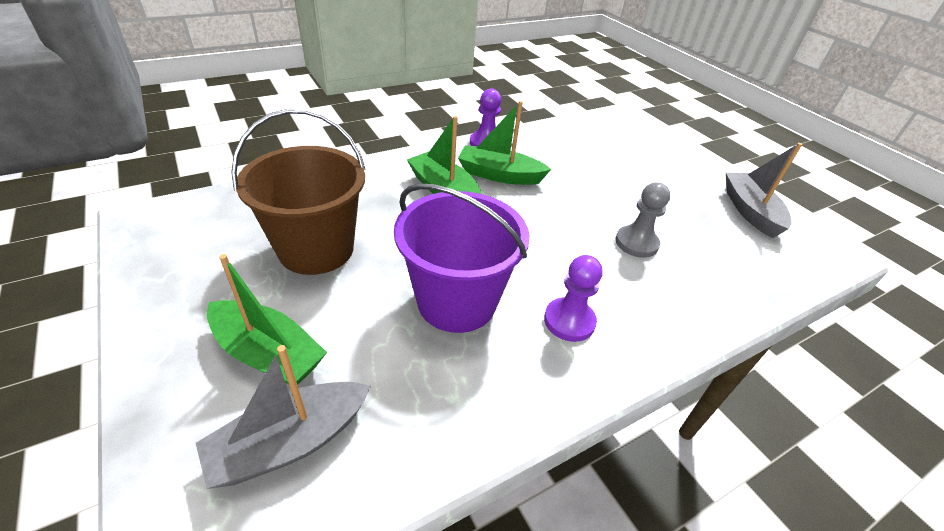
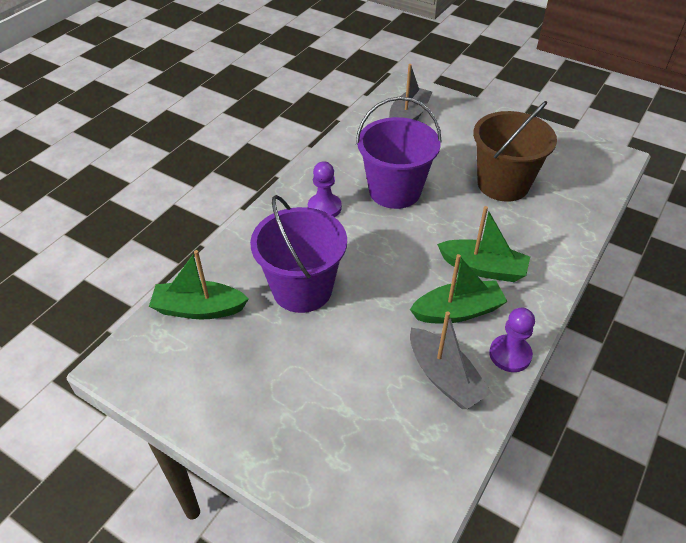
camera: 155 degrees right, 5 degrees up
(268, 354) = (455, 134): green boat -> green boat (199, 309)
(636, 243) = (302, 289): grey pawn -> purple bucket
(750, 211) = (199, 389): grey boat -> grey boat (444, 377)

